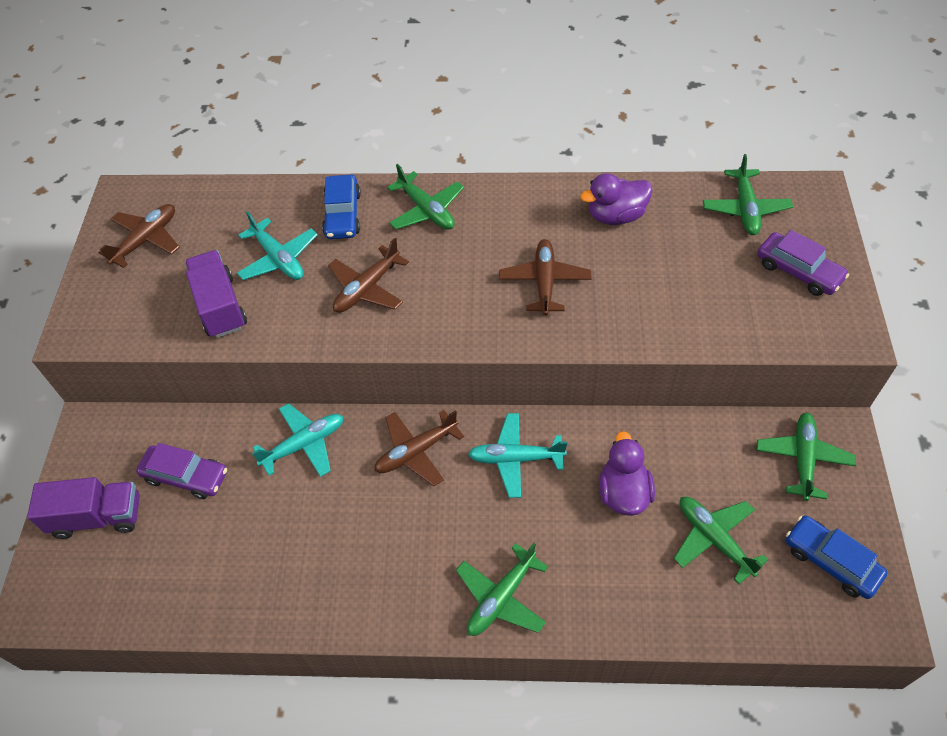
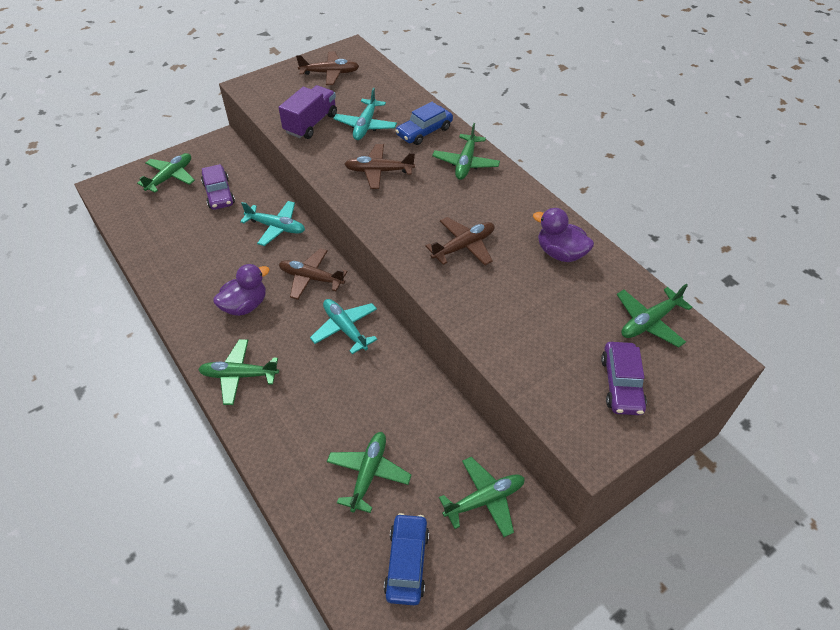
camera: 50 degrees right, 5 degrees down
(98, 517) = (170, 177): purple truck -> green plane
(623, 492) = (365, 400): purple duck -> purple duck (245, 305)

